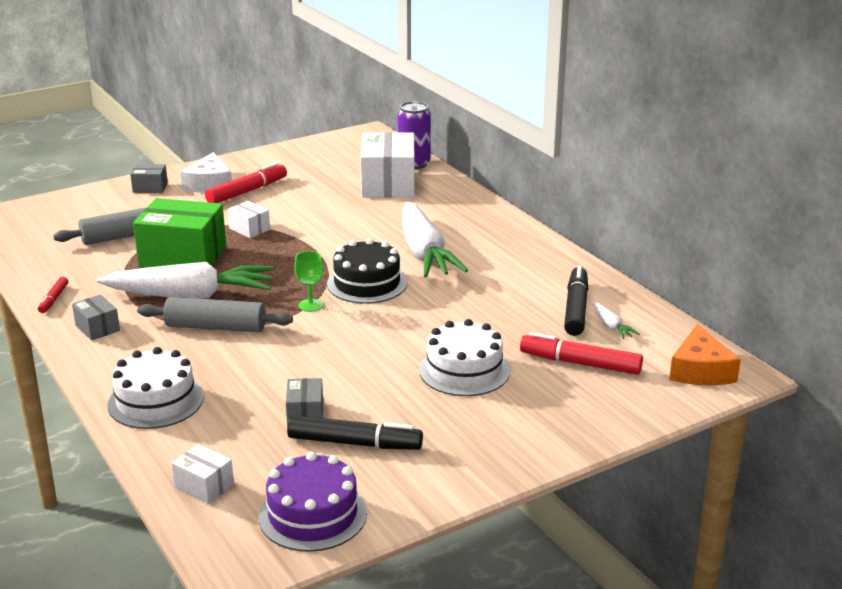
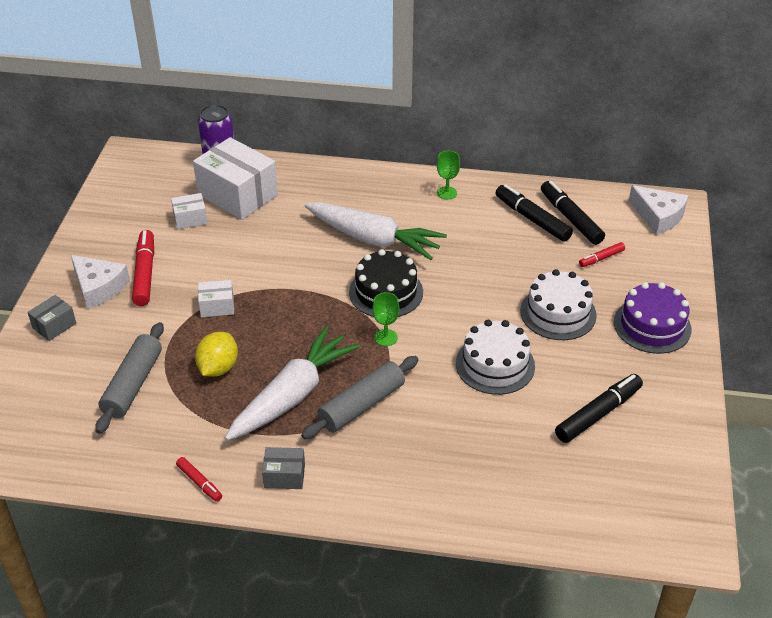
camera: 50 degrees left, 15 degrees up
(155, 401) = (440, 492): white cake -> white cake (495, 364)
(183, 257) = (218, 368): green box -> yellow lemon
(204, 486) = (582, 518): white box -> white box (190, 219)
(305, 414) = (537, 419): grey box -> none
(312, 515) = (665, 478): purple cake -> purple cake (652, 325)
(540, 258) = (447, 193): none -> green goblet
(580, 363) = (601, 258): red marker -> red marker, size x0.54
(611, 326) = (570, 218): white carrot -> black marker
(700, 370) = (658, 216): orange cheese -> white cheese

